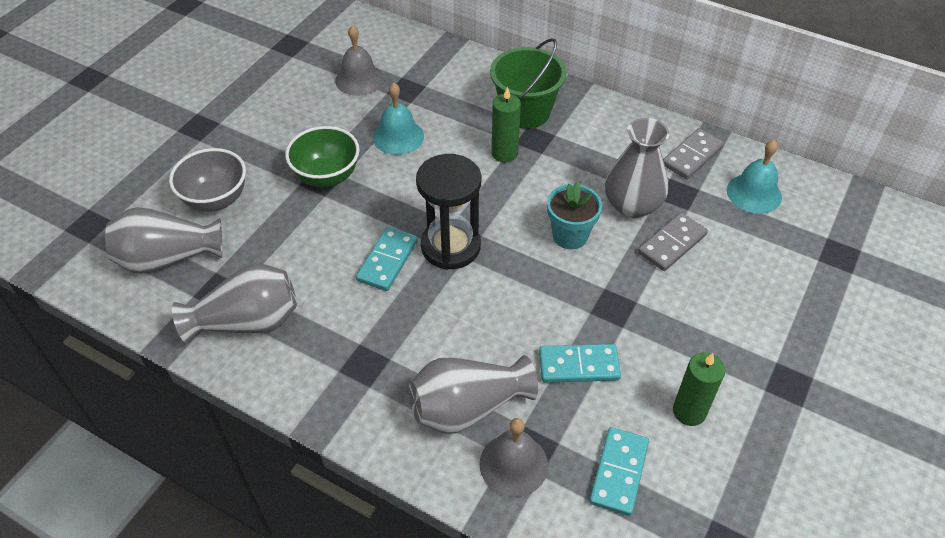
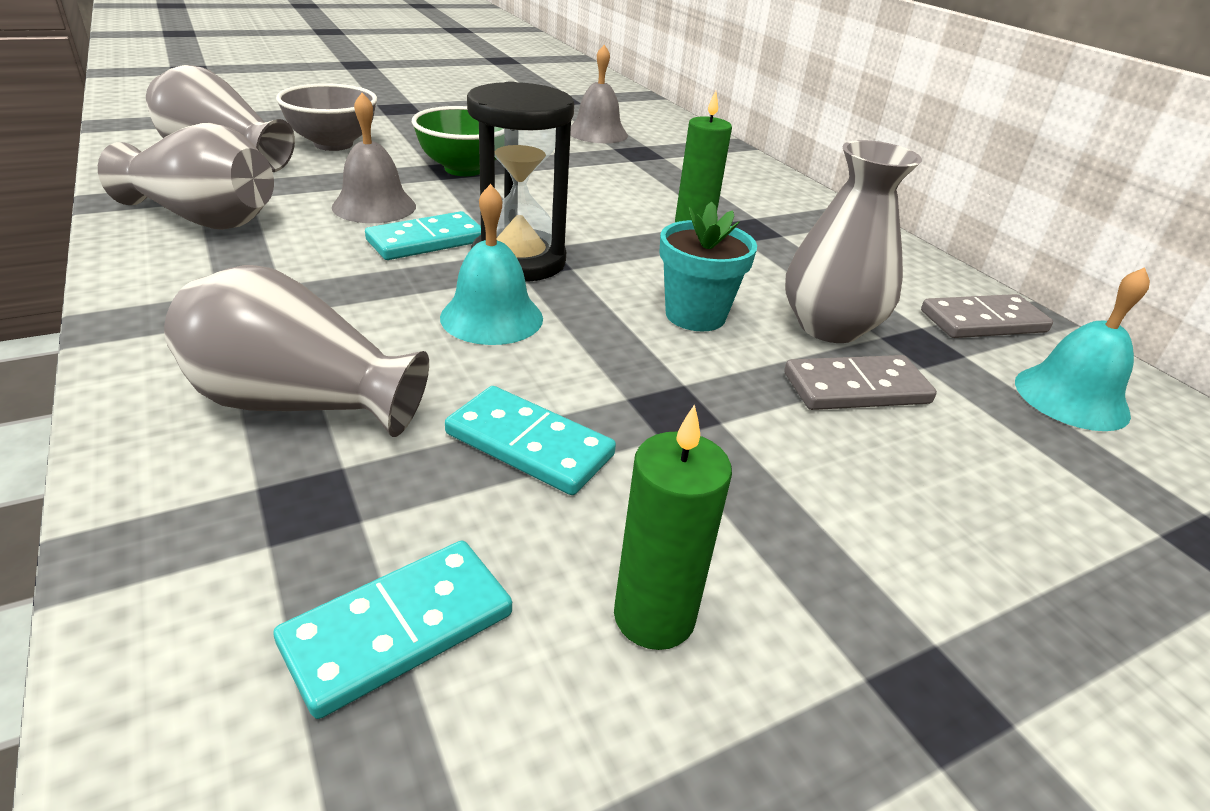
camera: 30 degrees right, 15 degrees down
(398, 136) = (583, 173): turquoise bell -> turquoise bell (492, 317)
(513, 464) = (252, 504): grey bell -> grey bell (374, 206)
(525, 112) = (763, 208): green bucket -> none

